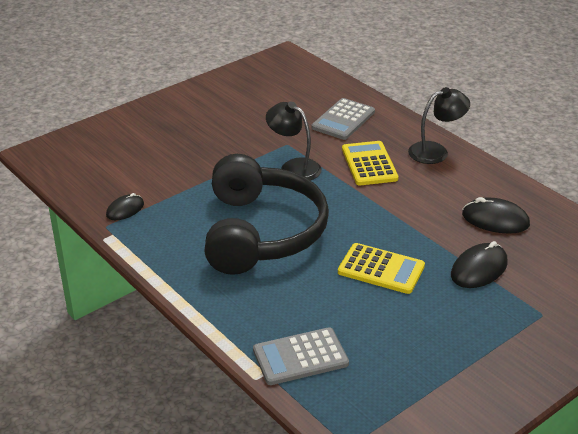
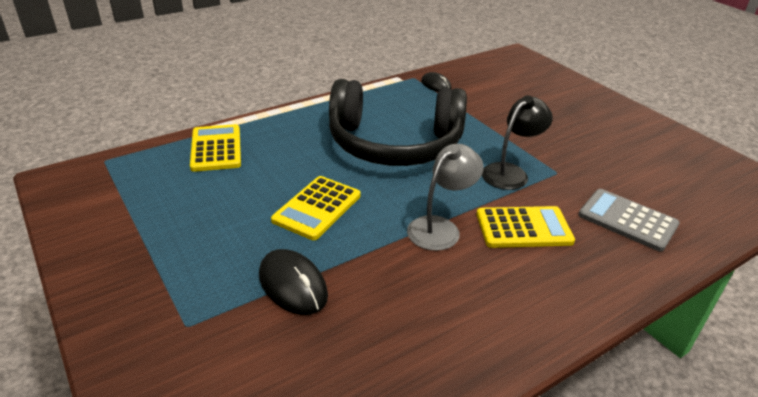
camera: 95 degrees right, 0 degrees up
(300, 357) = (216, 148): grey calculator -> yellow calculator
(383, 202) = (440, 228): none -> grey lamp
(436, 151) = (566, 296): black lamp -> none
(495, 220) = (393, 326): black mouse -> none

